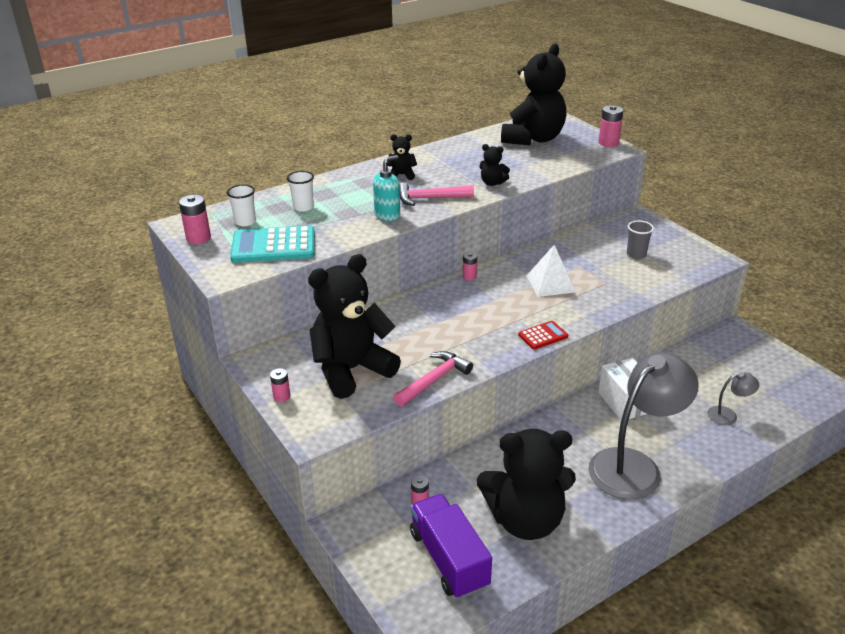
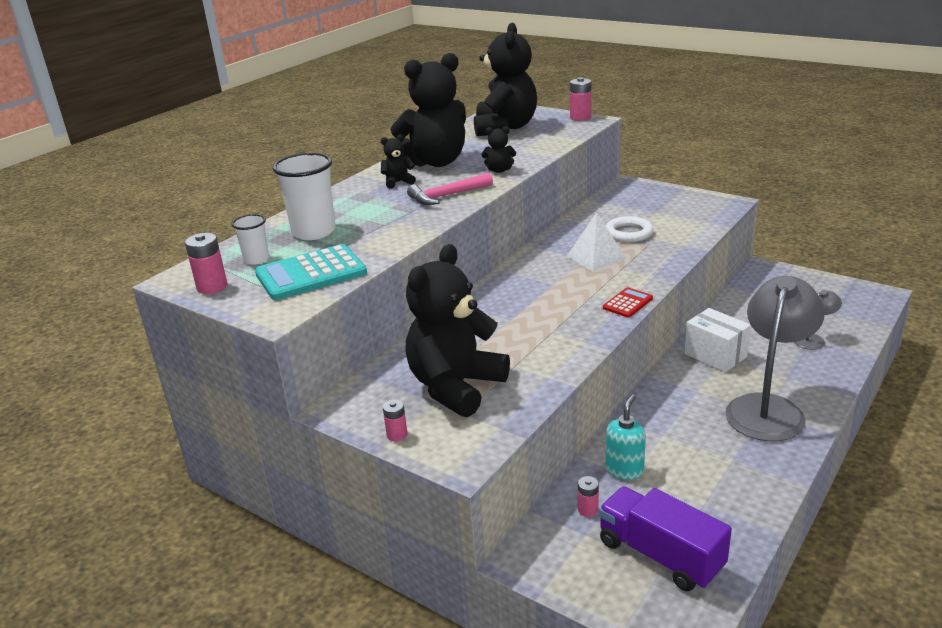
camera: 20 degrees left, 5 degrees down
(303, 207) = (314, 232): white cup -> white cup, size x1.82
(387, 215) = (415, 219): turquoise soap dispenser -> turquoise soap dispenser (624, 470)
(434, 380) = (553, 372): pink hammer -> none
(469, 276) = (510, 270): pink battery -> none
(525, 520) = (707, 491): black teddy bear -> black teddy bear (436, 162)
(597, 267) = (628, 233): none -> white ring
(636, 254) = (655, 215): grey cup -> none

